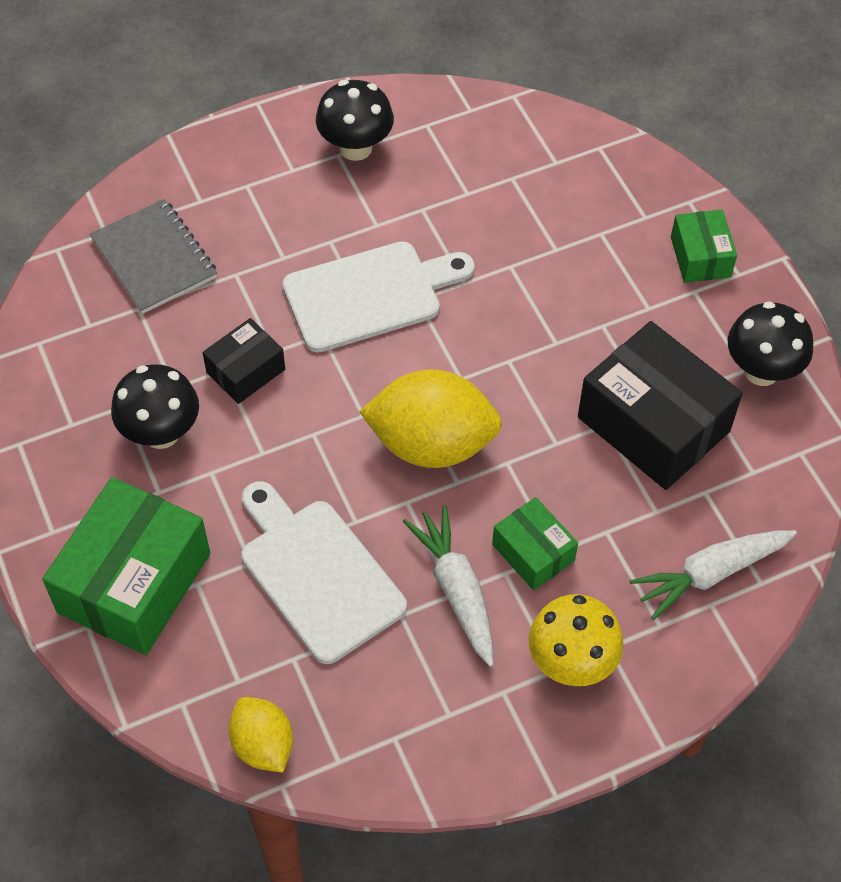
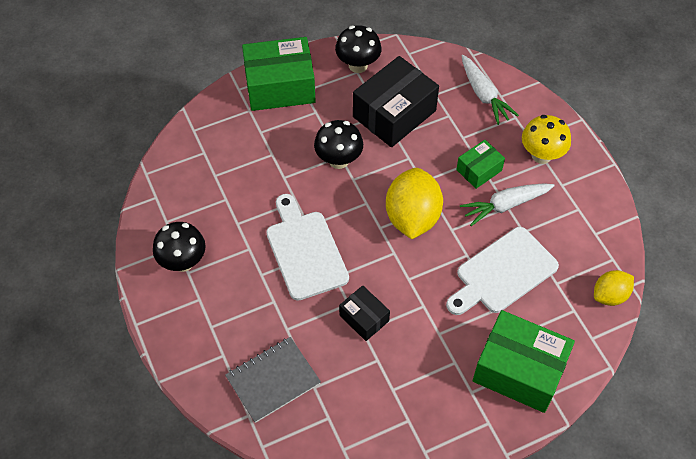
camera: 90 degrees left, 0 degrees up
(161, 433) = (412, 364): black mushroom -> black mushroom (338, 160)
(700, 257) = (280, 86): green box -> green box, size x1.90

